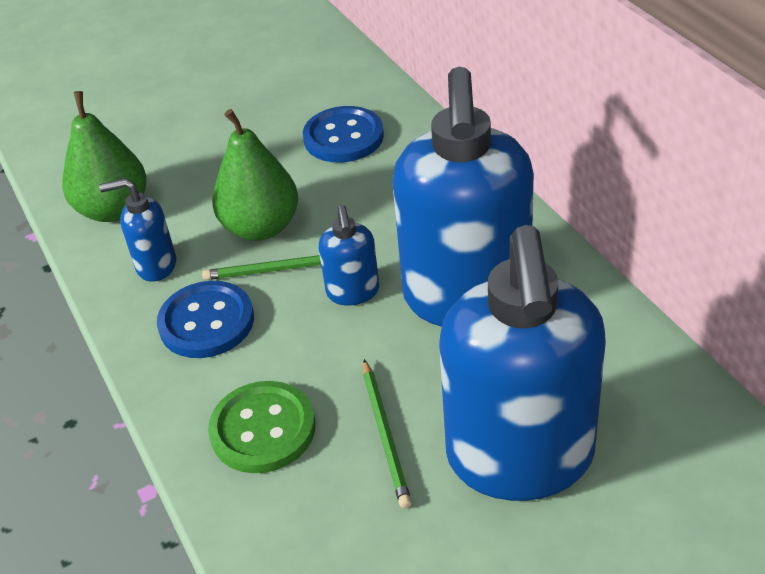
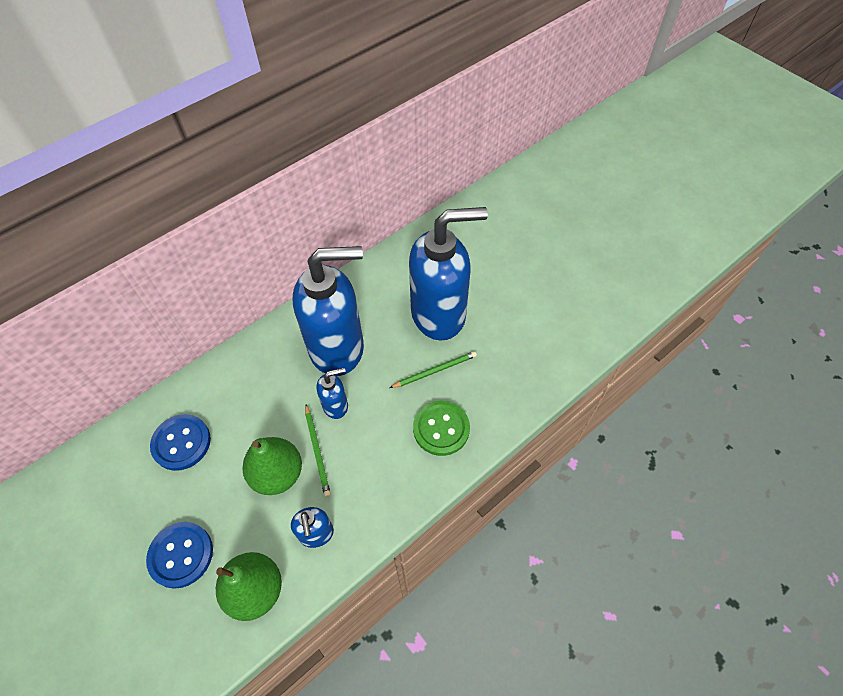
camera: 105 degrees left, 15 degrees up
(206, 322) = (366, 483): blue button -> blue button (181, 555)

